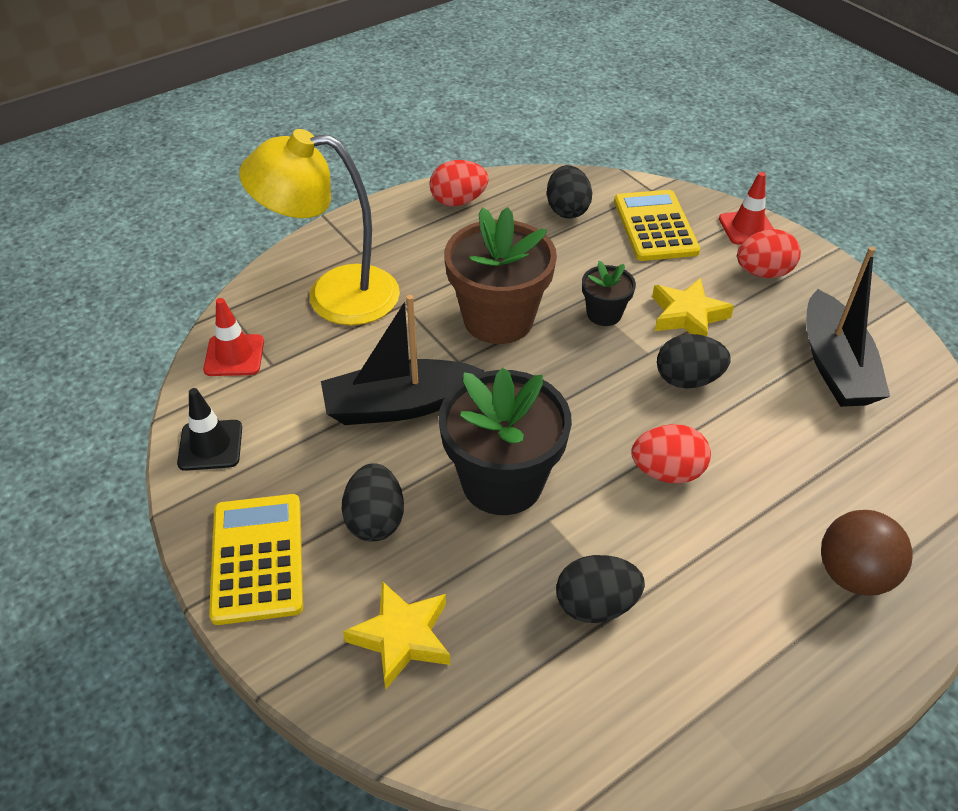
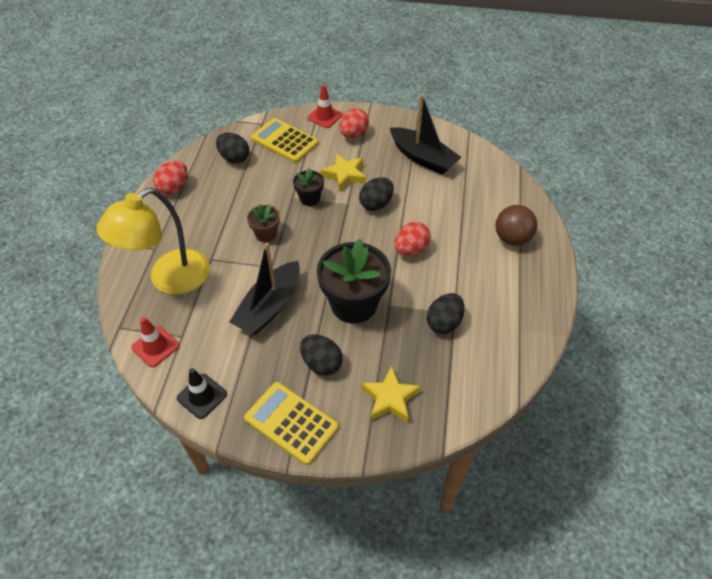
camera: 45 degrees left, 5 degrees up
(498, 319) = (266, 234): brown flower pot -> brown flower pot, size x0.50

